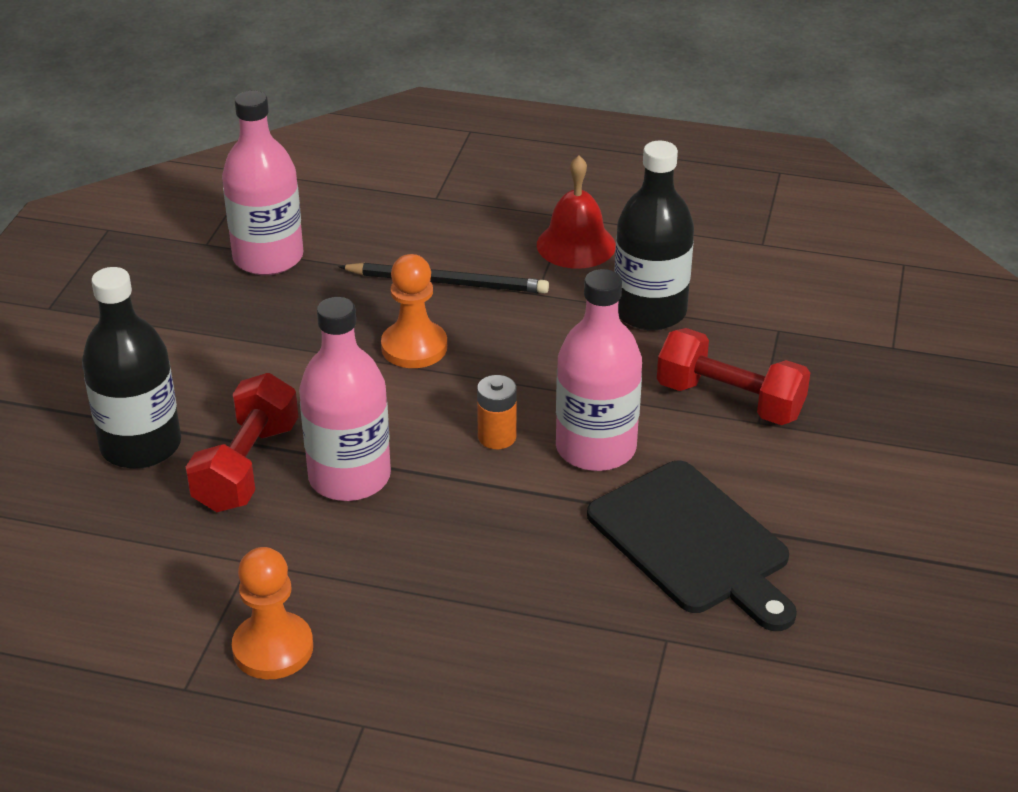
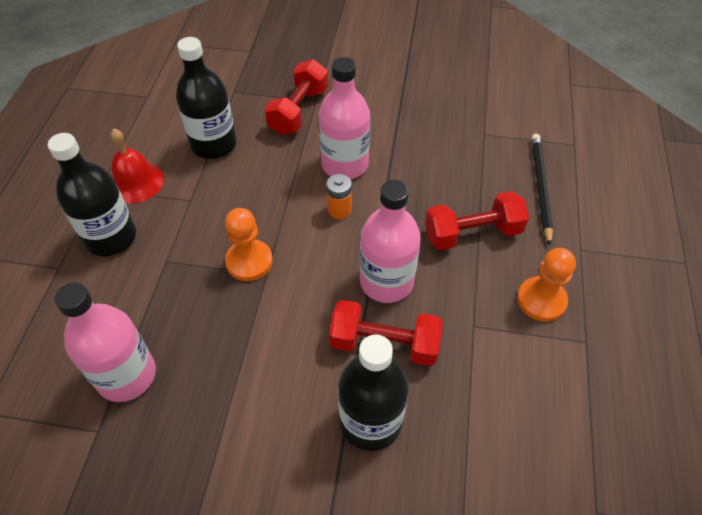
camera: 95 degrees left, 15 degrees up
(424, 585) = (472, 233): none -> red dumbbell
(448, 282) = (173, 249): black pencil -> black pencil (540, 187)
(477, 232) = (111, 237): none -> black bottle
(693, 542) = (414, 125): black cutting board -> none

